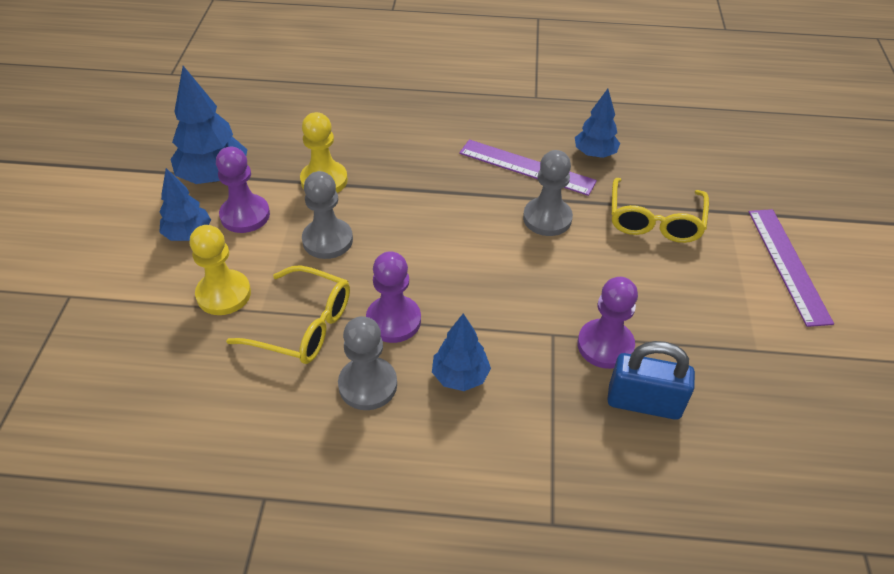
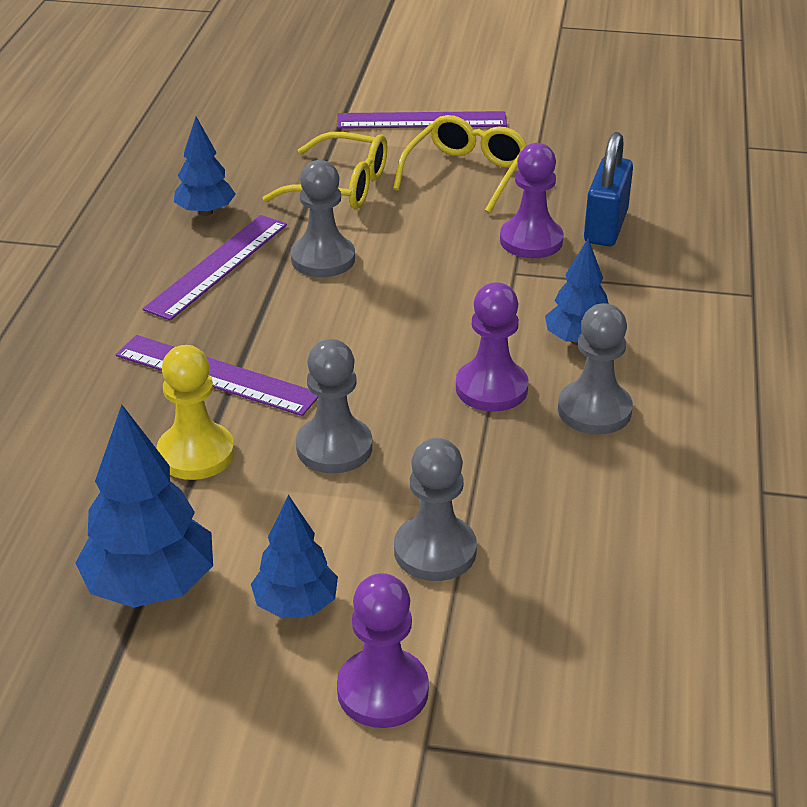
camera: 85 degrees left, 10 degrees down
(224, 294) = (435, 551): yellow pawn -> grey pawn
(245, 215) = (261, 539): purple pawn -> purple pawn (382, 691)
(303, 326) = (498, 467): yellow glasses -> yellow glasses (466, 173)
(402, 180) = (216, 375): none -> purple ruler

